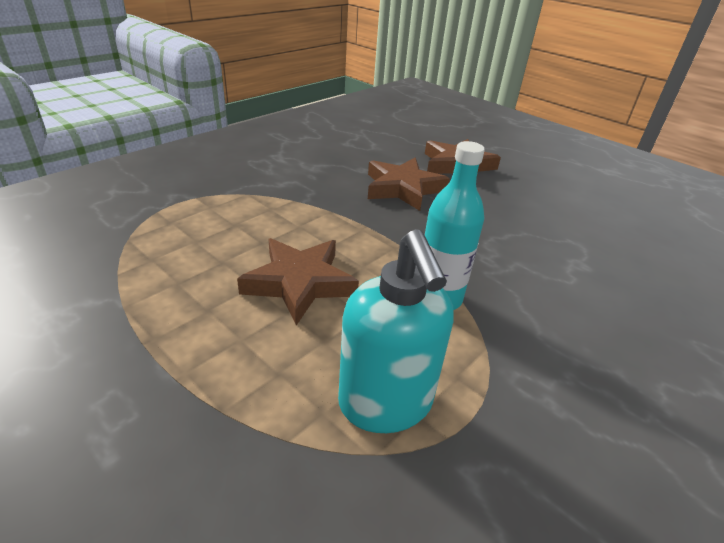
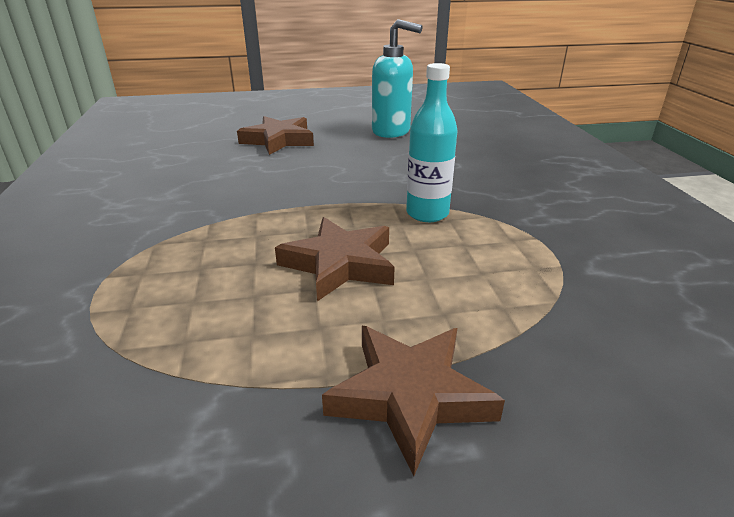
camera: 50 degrees left, 5 degrees down
(385, 404) = (515, 276): turquoise soap dispenser -> turquoise soap dispenser (391, 131)
(403, 188) = (274, 171): brown star -> brown star (410, 396)

